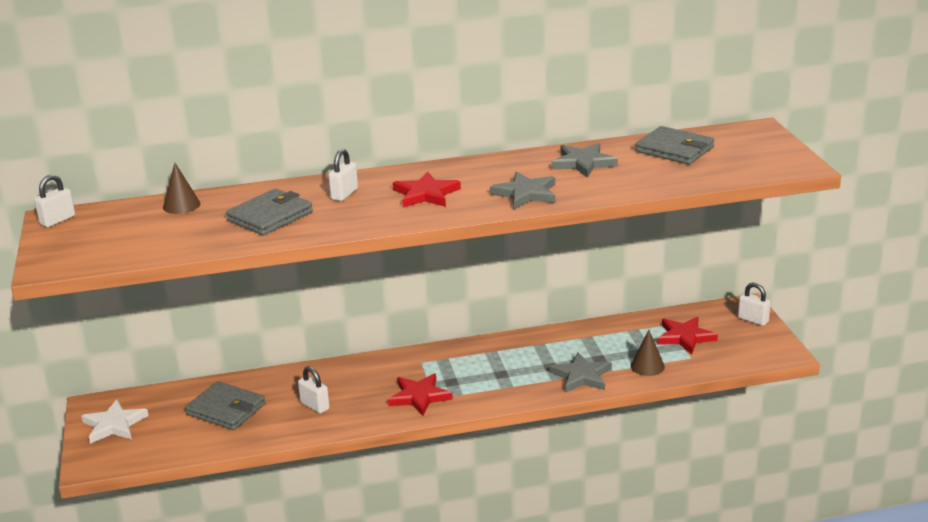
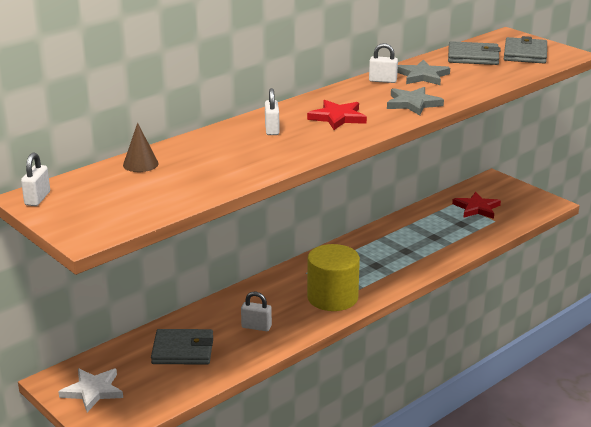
camera: 30 degrees left, 0 degrees up
(270, 216) = (234, 157): grey wallet -> grey wallet (525, 54)
(419, 396) = (332, 297): red star -> yellow cylinder
(581, 376) = (435, 252): grey star -> none
(647, 366) = (473, 234): brown cone -> none
(753, 320) = (508, 186): white padlock -> white padlock (382, 80)

